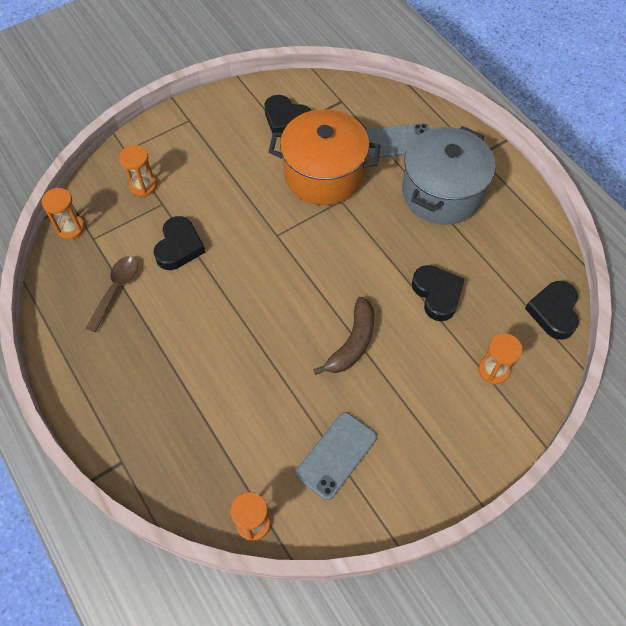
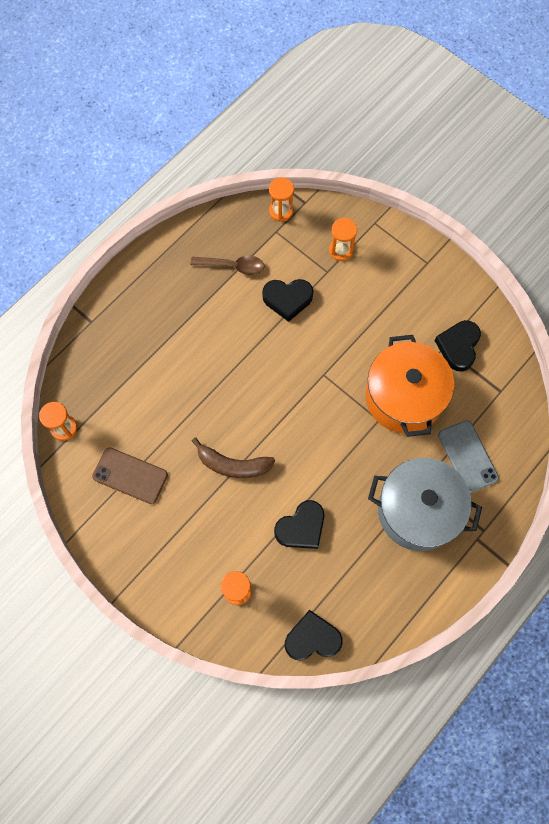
camera: 75 degrees right, 10 degrees up
(336, 455) = (130, 475): grey phone -> brown phone

